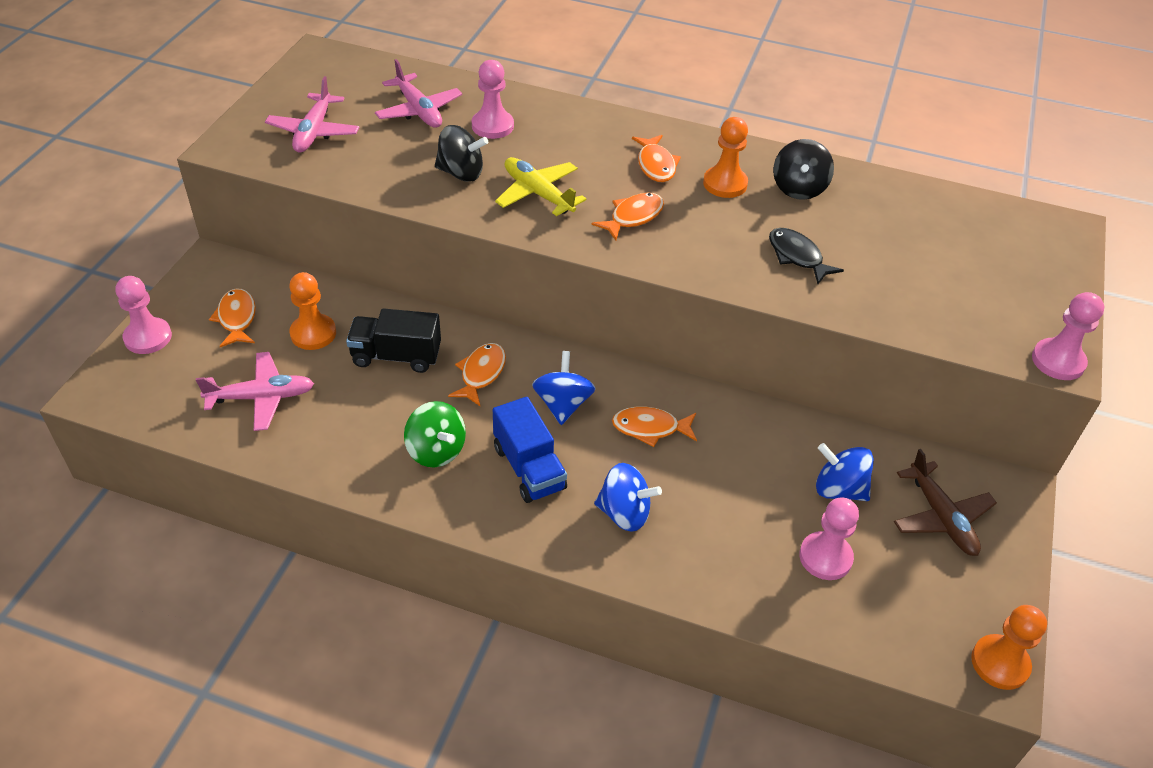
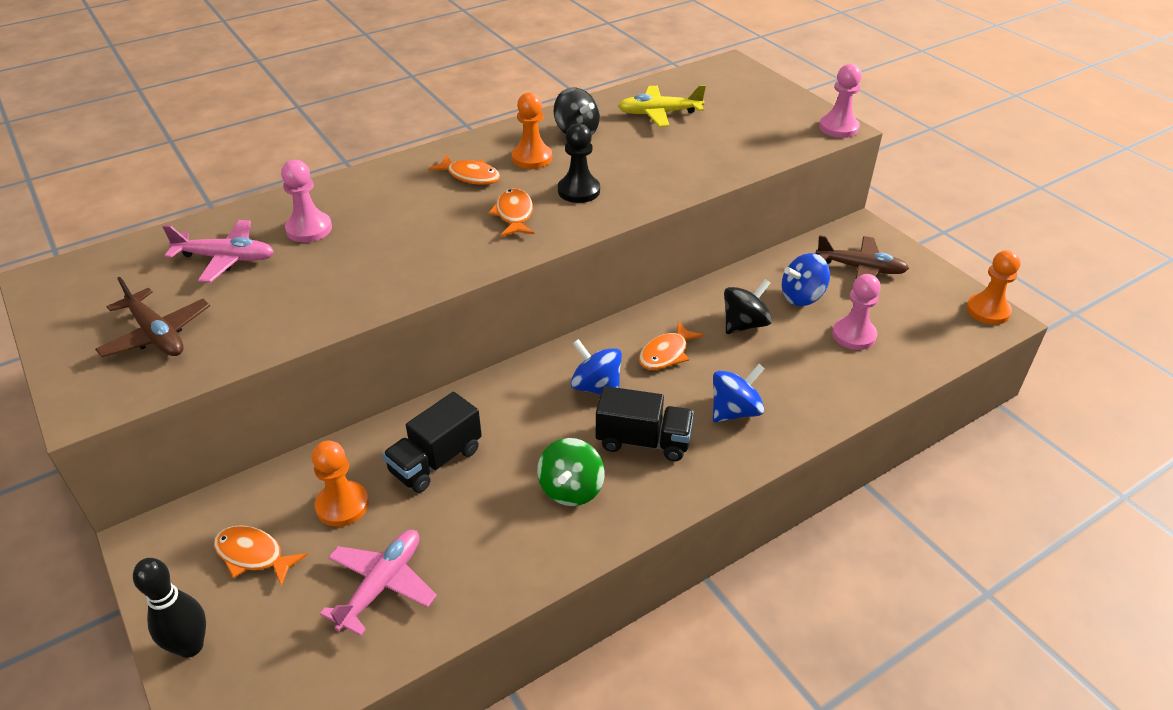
camera: 50 degrees left, 5 degrees down
(148, 337) = (190, 646): pink pawn -> black bowling pin
(314, 132) = (157, 334): pink plane -> brown plane
(436, 450) = (571, 489): green spinning top -> green spinning top turned 105 degrees clockwise
(461, 173) = (344, 273): black spinning top -> black spinning top (744, 324)
(481, 373) = (514, 417): orange fish -> none
(529, 468) = (643, 441): blue truck -> black truck
(538, 193) = (426, 246): yellow plane -> yellow plane (659, 113)
(712, 235) = (579, 191): none -> black pawn
(797, 256) = (643, 168): black fish -> none

